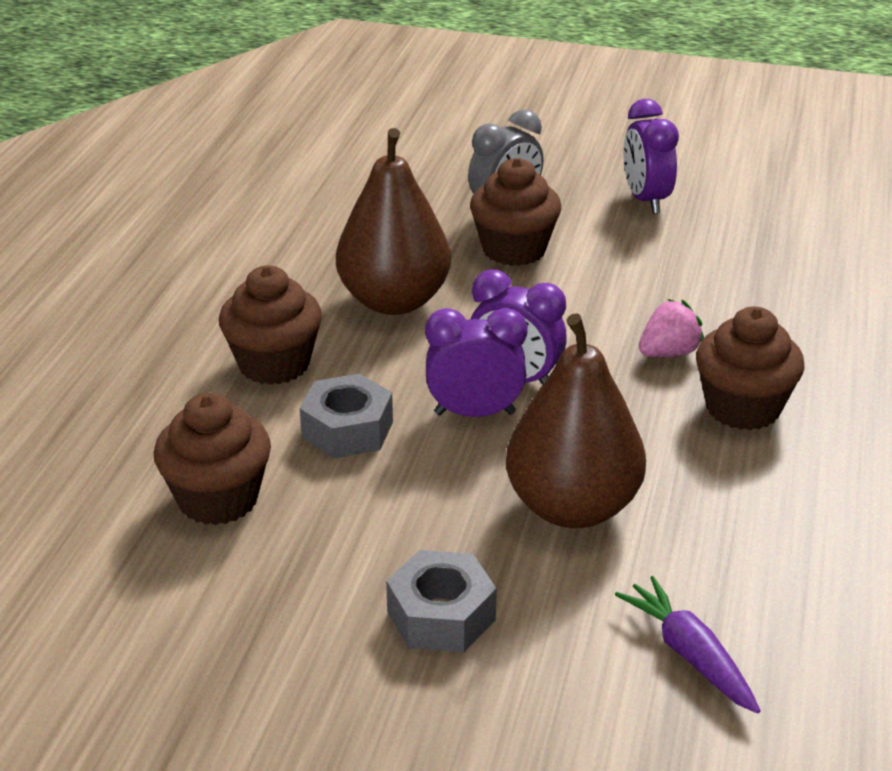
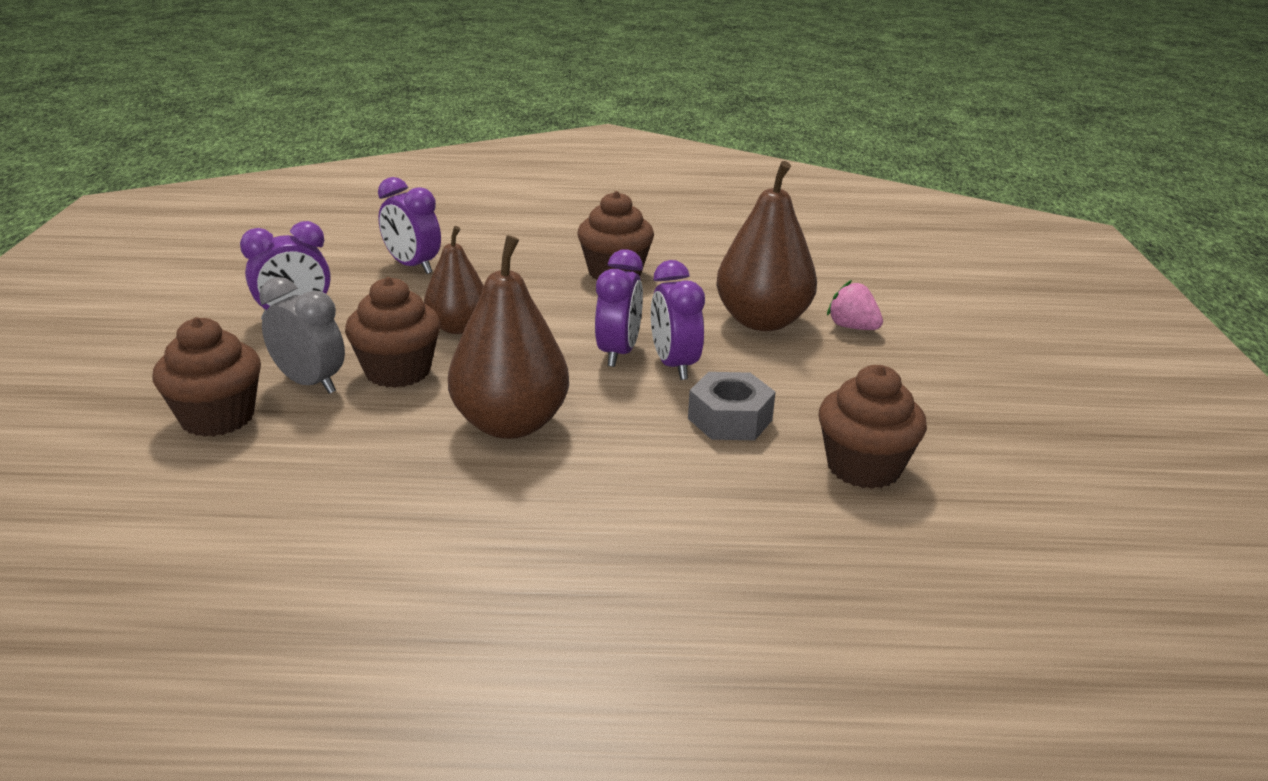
camera: 105 degrees left, 5 degrees down
(274, 364) = (650, 475): brown cupcake -> brown cupcake (217, 417)
(441, 615) = (904, 355): grey nut -> none
(601, 285) = (458, 327): none -> brown pear
(668, 353) = (555, 298): pink strawberry -> pink strawberry (852, 327)
(689, 654) = (866, 282): purple carrot -> none
(768, 265) = (412, 266): none -> purple clock

